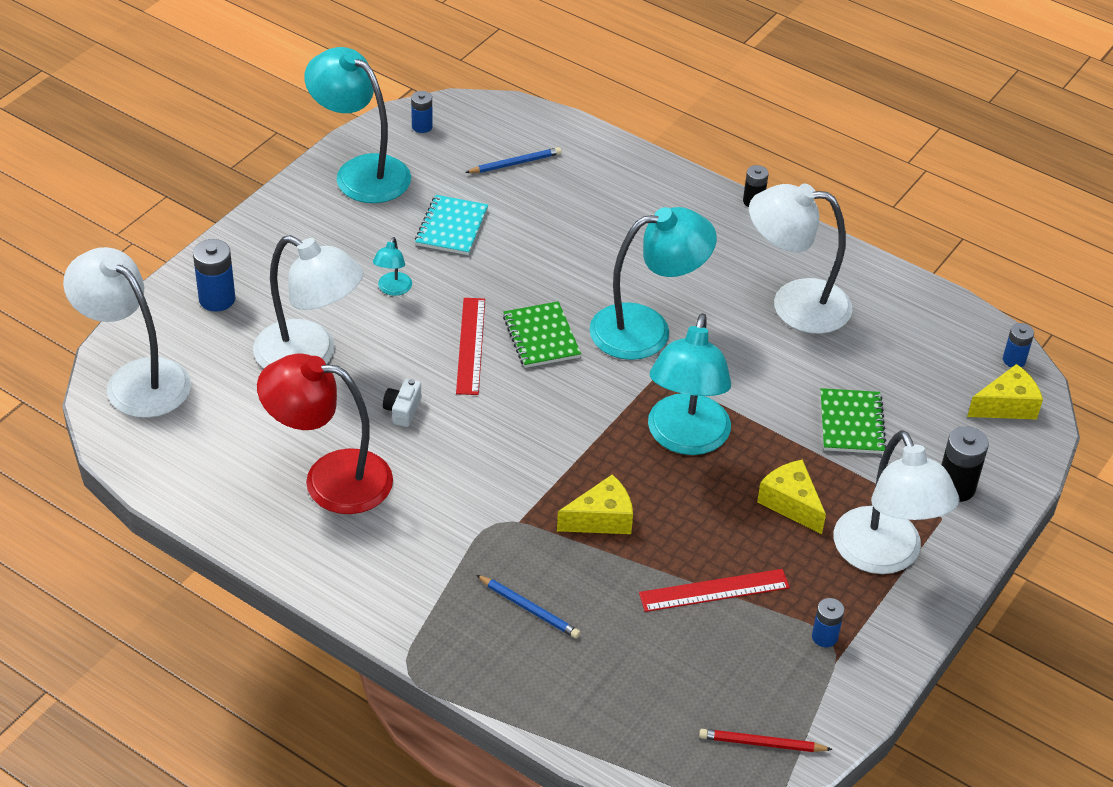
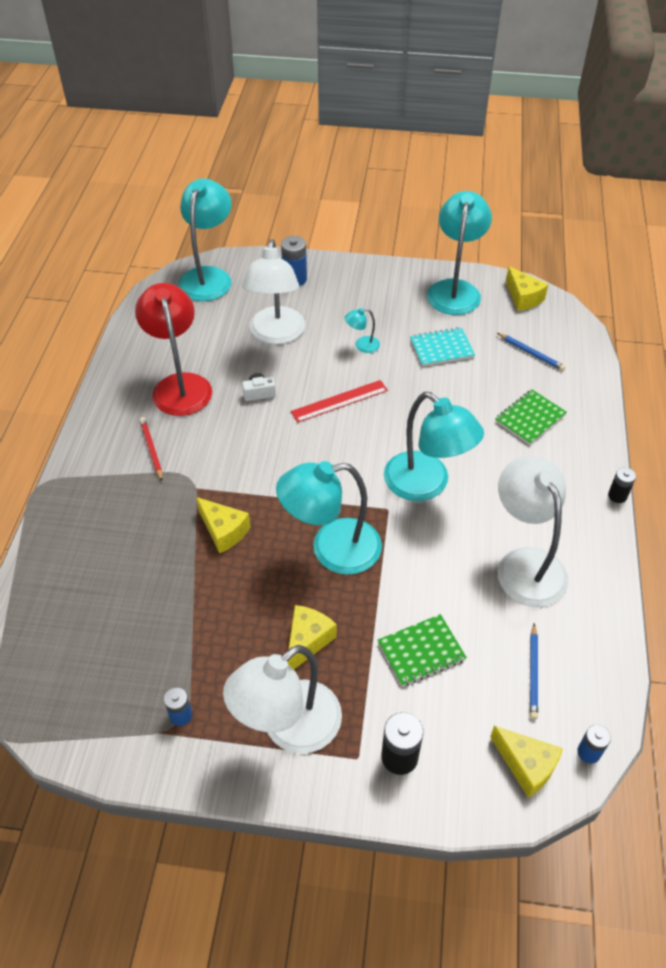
camera: 65 degrees right, 5 degrees up
(136, 379) = (208, 276): white lamp -> turquoise lamp
(422, 126) = (523, 297): blue battery -> yellow cheese
(529, 609) = (121, 524): blue pencil -> blue pencil (533, 673)
(541, 337) = (374, 432): green notebook -> green notebook (530, 418)
(714, 591) = (191, 624): red ruler -> none
(762, 743) = (56, 711): red pencil -> red pencil (151, 449)

